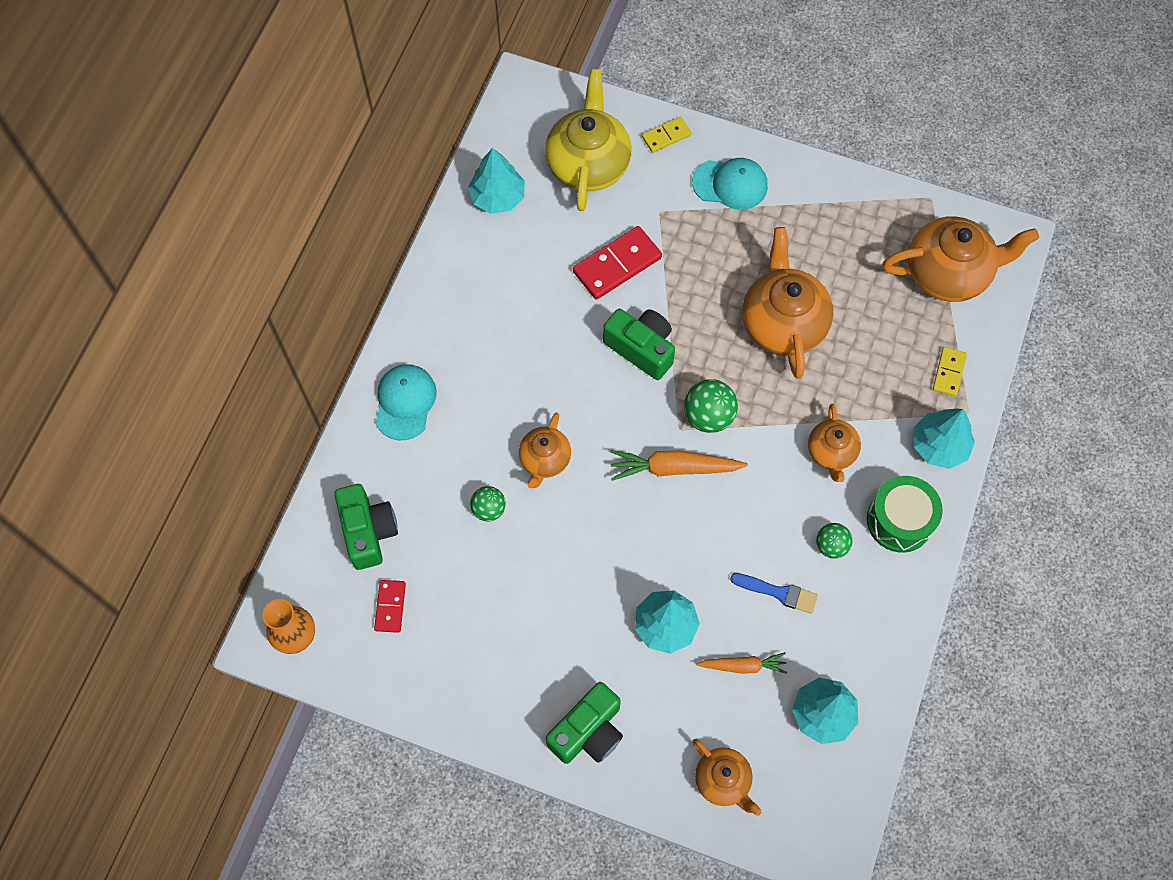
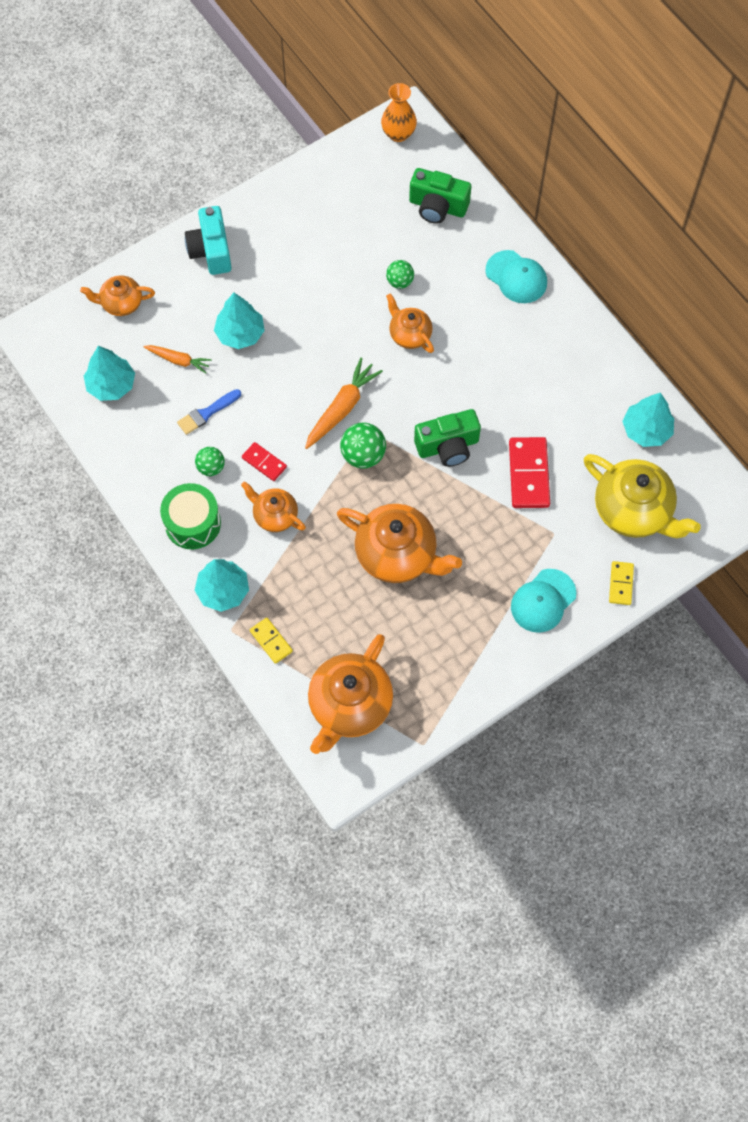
camera: 125 degrees right, 0 degrees up
(390, 606) = (377, 192): red domino -> red domino (264, 462)
(588, 731) = (211, 250): green camera -> turquoise camera
(743, 666) = (178, 360): orange carrot -> orange carrot turned 105 degrees counterclockwise

